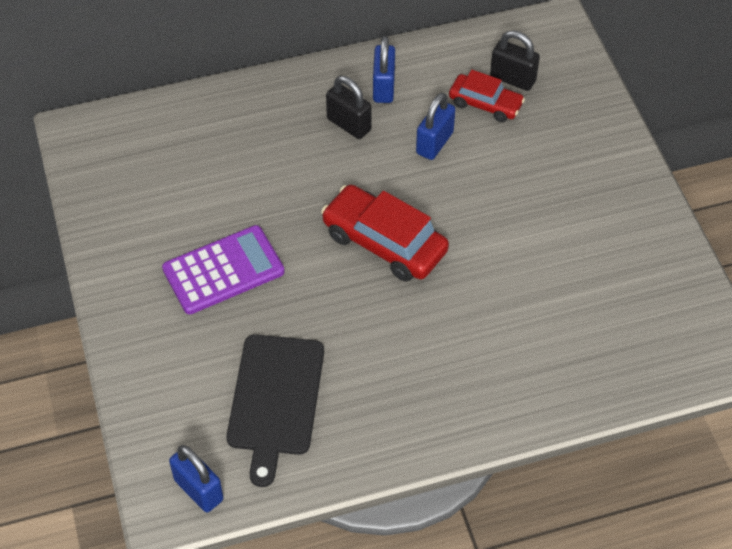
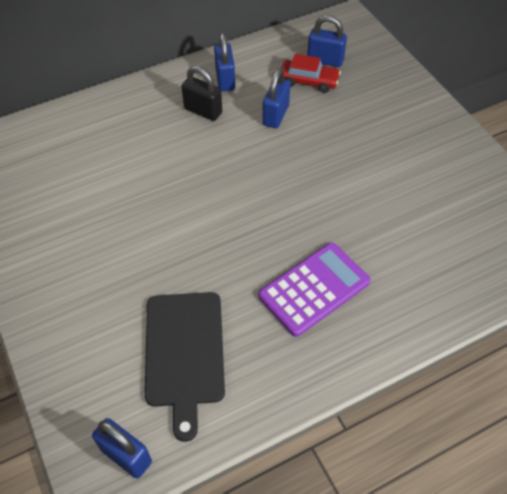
camera: 10 degrees left, 0 degrees up
(223, 270) = (117, 243): purple calculator -> purple calculator (314, 289)
(384, 243) = (253, 199): red car -> none
(512, 79) = (325, 60): black padlock -> blue padlock

